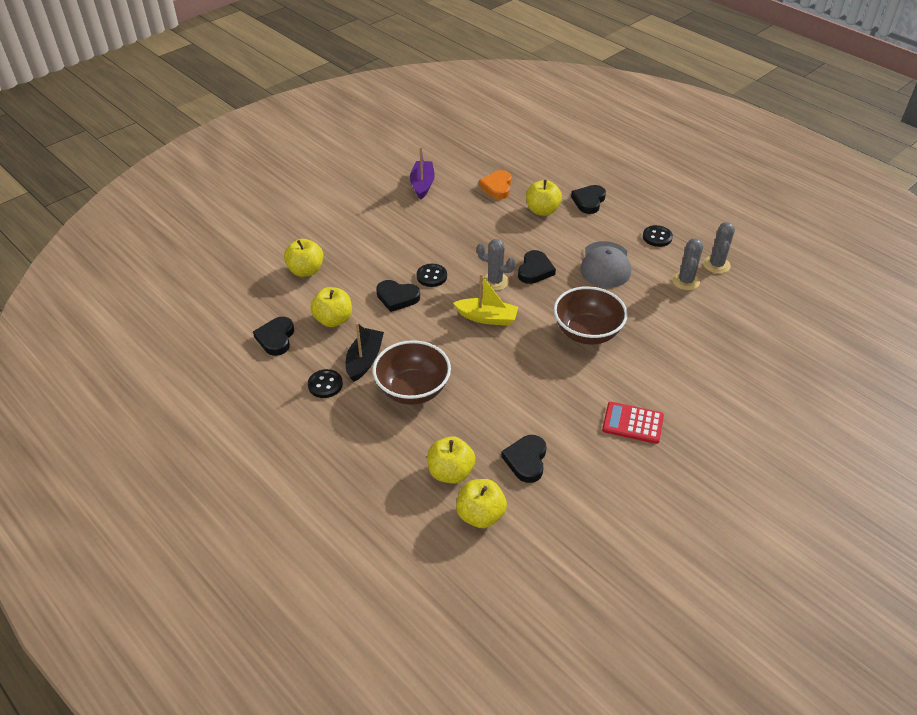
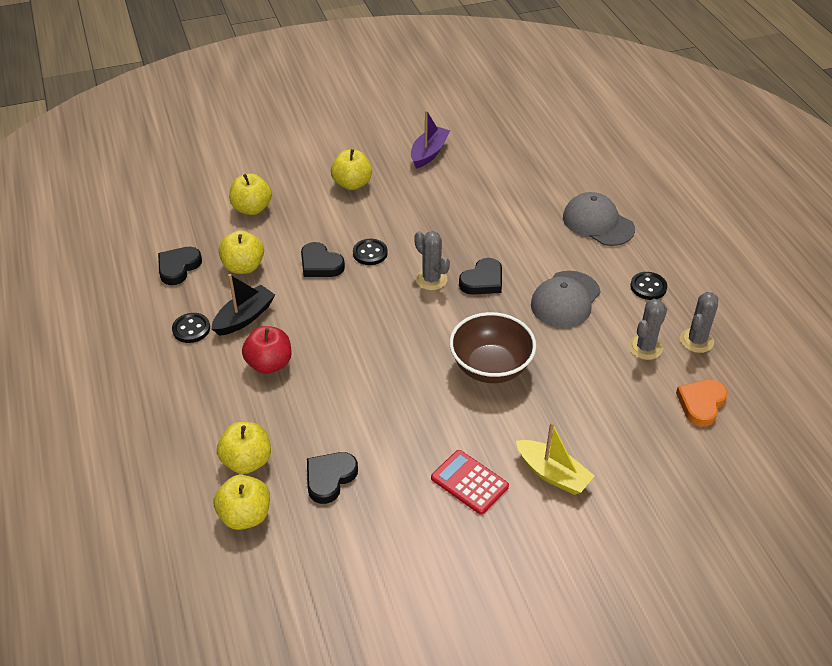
camera: 25 degrees right, 0 degrees up
(413, 390) = (269, 364): brown bowl -> red apple
(487, 318) = (396, 315): yellow boat -> yellow boat (552, 474)
(497, 187) = (506, 178): orange heart -> orange heart (701, 404)
(542, 210) = (537, 218): yellow apple -> yellow apple (352, 184)
(589, 201) = (598, 223): black heart -> grey cap

